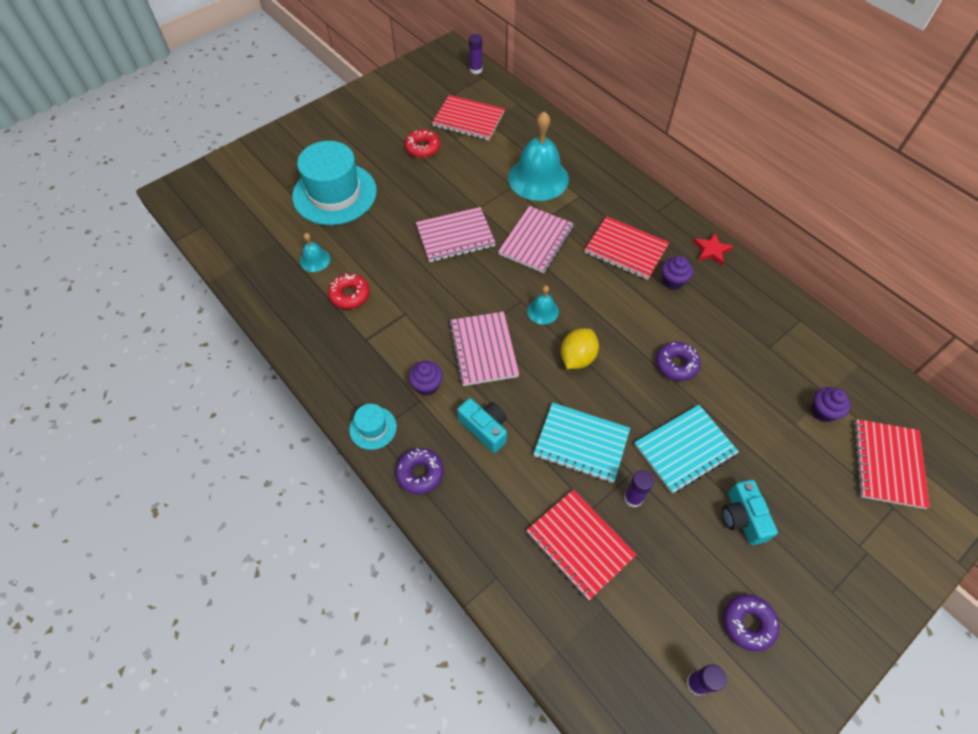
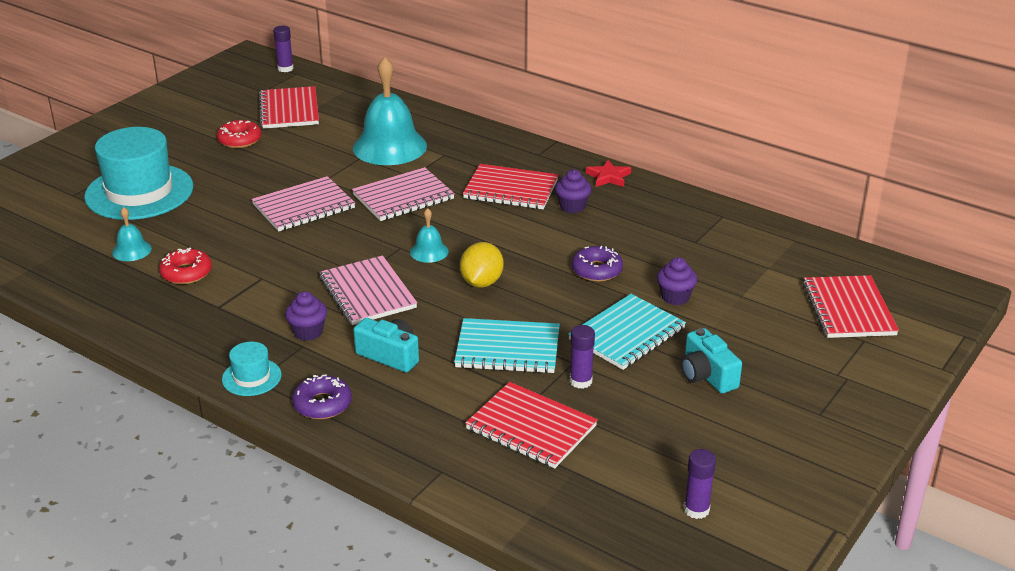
camera: 15 degrees left, 25 degrees down
(468, 119) = (289, 110): red notebook -> red notebook turned 75 degrees clockwise
(536, 241) = (403, 197): pink notebook -> pink notebook turned 45 degrees clockwise
(748, 623) = (738, 454): purple donut -> none
(823, 412) = (768, 281): purple cupcake -> purple cupcake (675, 297)

